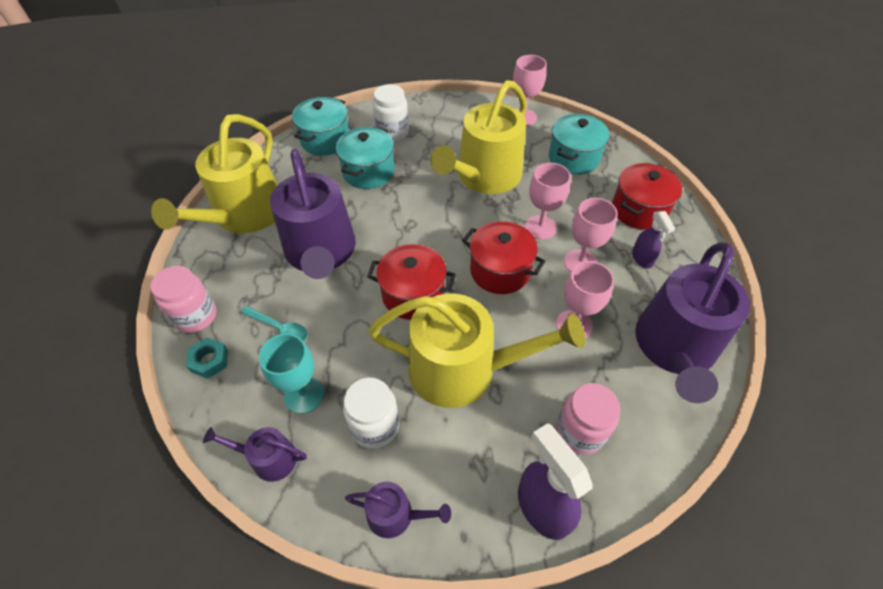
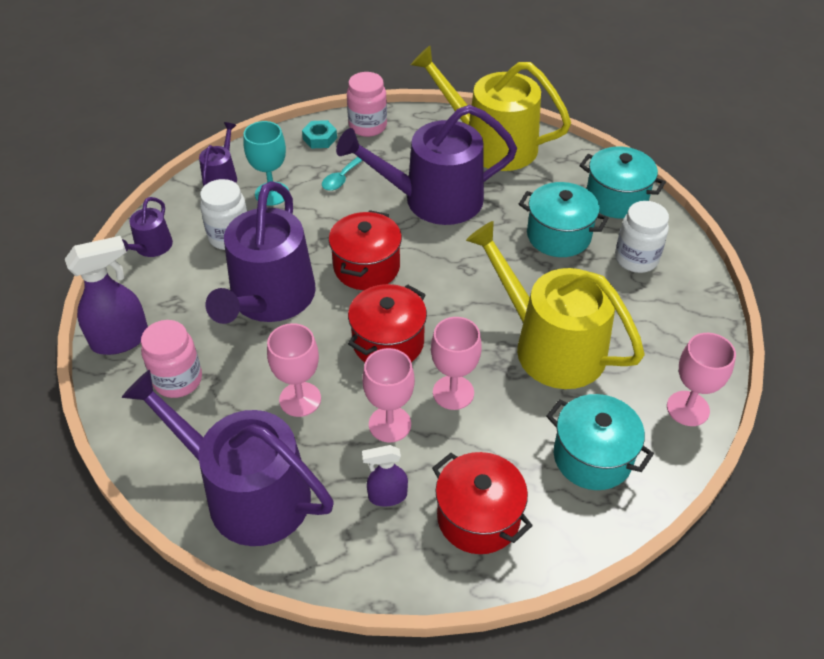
camera: 95 degrees right, 5 degrees down
(463, 369) = (269, 299): yellow watering can -> purple watering can

